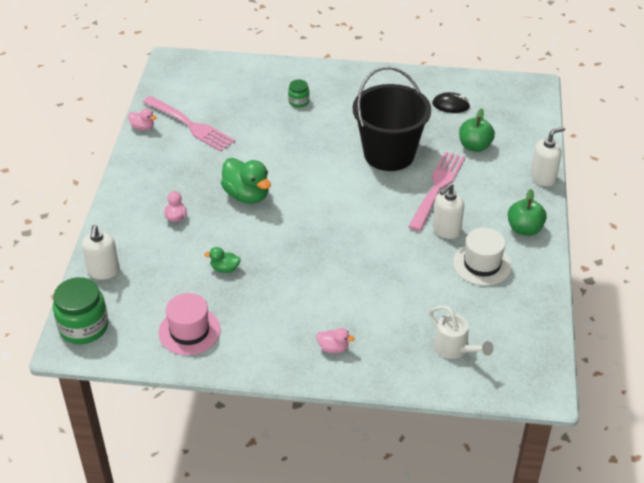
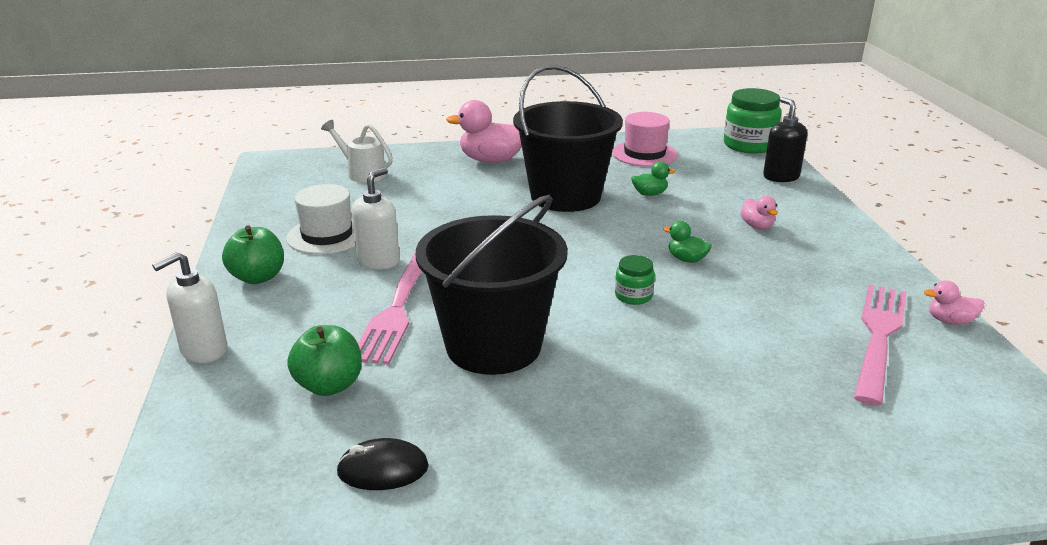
camera: 165 degrees right, 15 degrees down
(104, 271) = (781, 177): white soap dispenser -> black soap dispenser
(189, 125) = (879, 337): pink fork -> pink fork turned 90 degrees clockwise
(247, 195) = (686, 259): green duck -> green duck, size x0.51
(292, 278) = (565, 196): none -> black bucket
(298, 102) = (723, 417): green jar -> green jar (633, 296)
(333, 348) = (491, 160): pink duck -> pink duck, size x1.98

